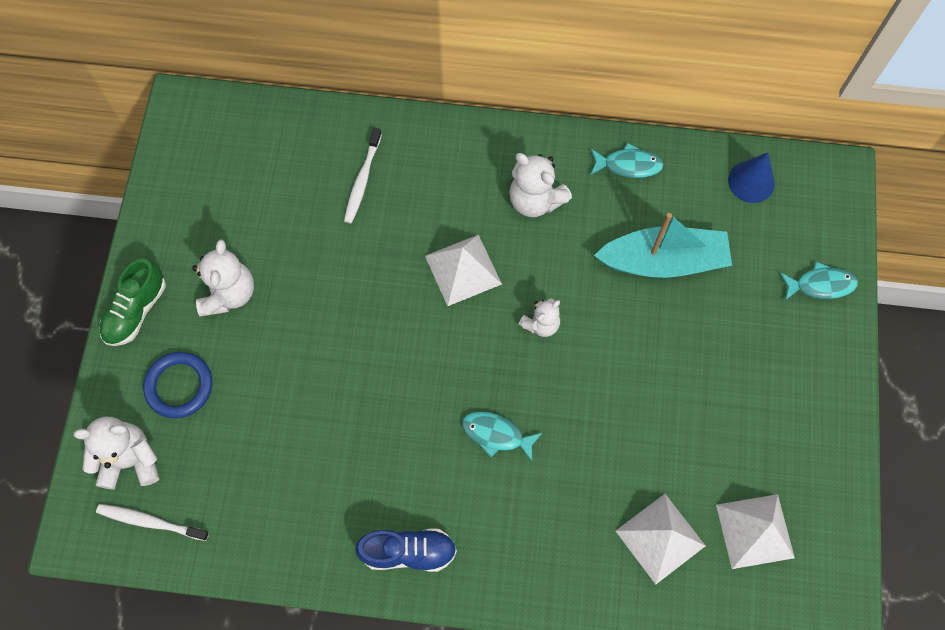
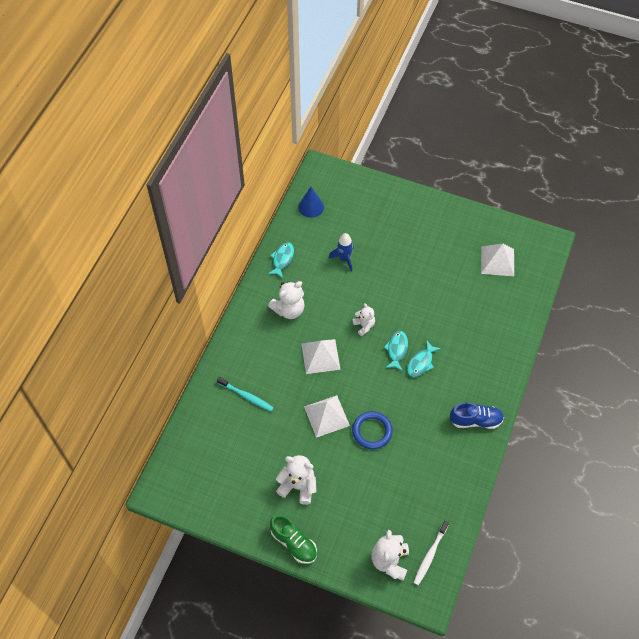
camera: 75 degrees left, 10 degrees down
(179, 386) = (350, 525): blue ring -> blue ring (372, 431)
(362, 180) = (246, 396): white toothbrush -> turquoise toothbrush
(408, 552) = (475, 420): blue shoe -> blue shoe turned 75 degrees clockwise
(660, 538) = (492, 302): white pyramid -> white pyramid (326, 416)
(663, 261) = (344, 259): turquoise boat -> blue rocket
(820, 285) = (378, 195): turquoise fish -> turquoise fish (397, 350)

